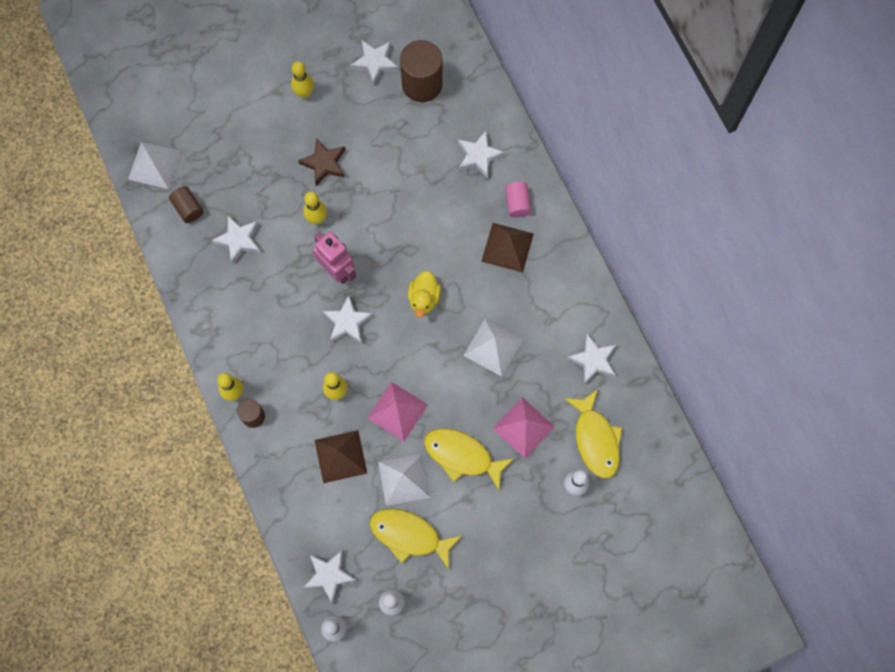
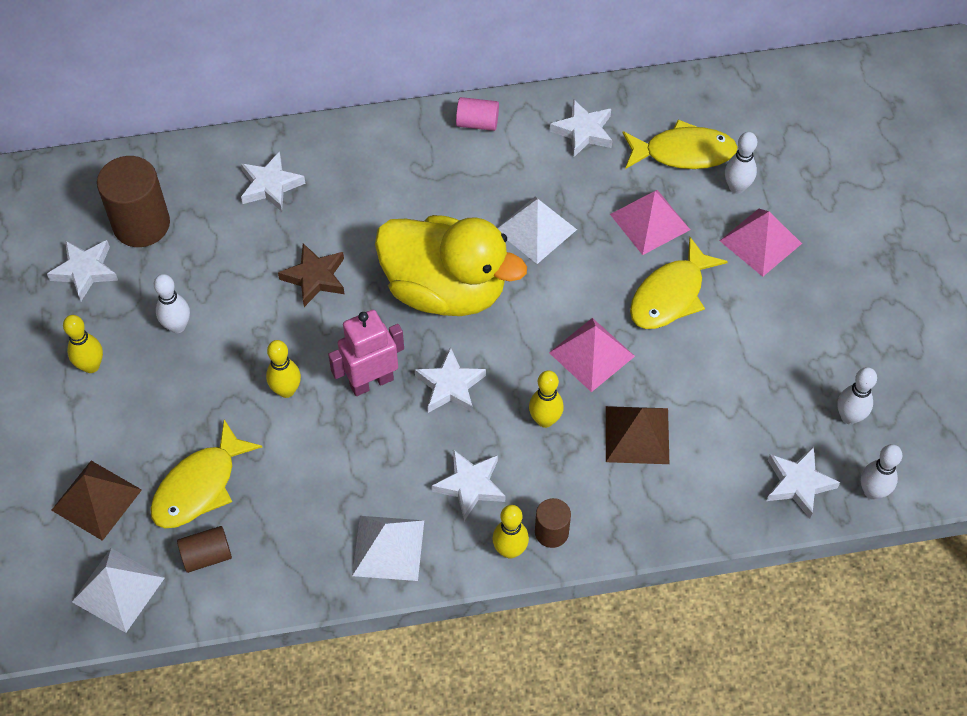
camera: 75 degrees left, 15 degrees down
(239, 240) = (282, 497): white star -> white star (470, 485)
(324, 163) = (208, 364): brown star -> brown star (315, 278)
(348, 134) = (177, 326): none -> white bowling pin
(404, 479) = (686, 367): white pyramid -> white pyramid (388, 547)
(409, 535) = (762, 377): yellow fish -> yellow fish (199, 486)
(424, 298) = (445, 290): yellow duck -> yellow duck, size x2.27
(507, 247) = (407, 183): brown pyramid -> brown pyramid (96, 499)
(517, 203) = (351, 160): pink cylinder -> pink cylinder (477, 123)
(528, 513) = (760, 242): none -> pink pyramid

